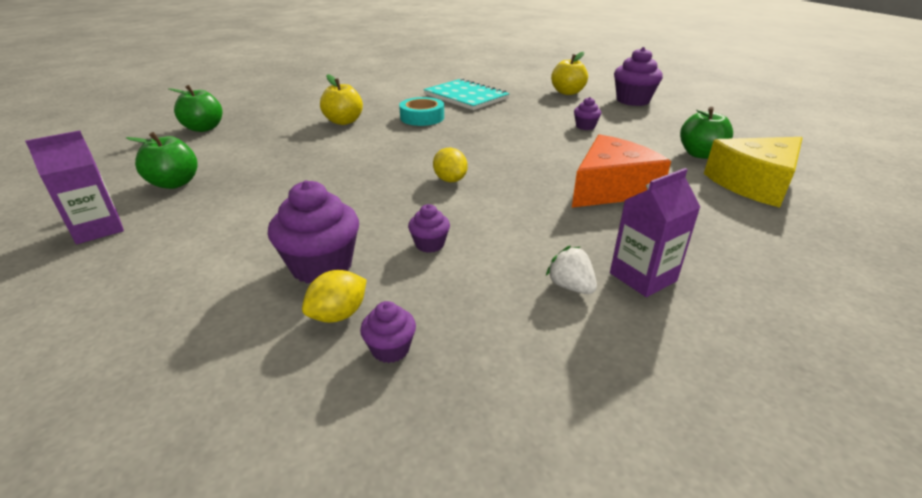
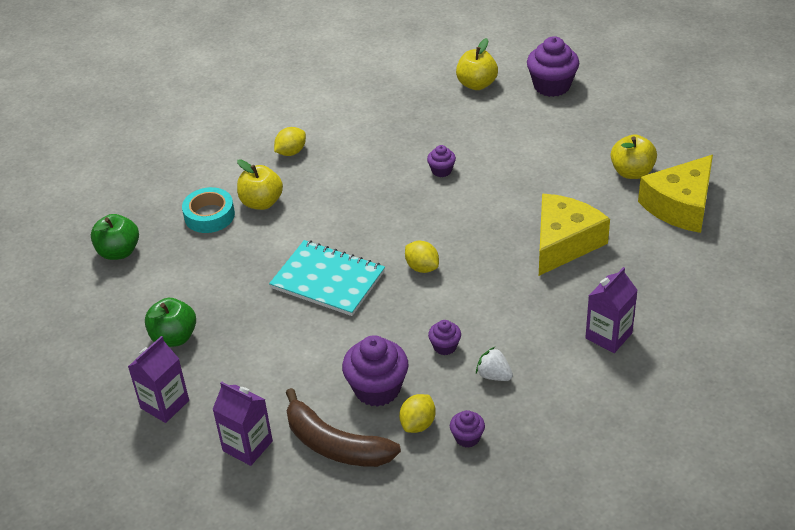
camera: 15 degrees left, 10 degrees up
(124, 286) = (247, 446): none -> purple carton
(219, 311) = (335, 445): none -> brown banana
(393, 102) = (291, 152): none -> yellow lemon
(422, 117) = (341, 174): turquoise tape -> turquoise tape (209, 215)
(466, 97) = (367, 120): turquoise notebook -> turquoise notebook (328, 280)
(570, 286) = (562, 358): white strawberry -> white strawberry (494, 375)
(585, 126) = (515, 150): purple cupcake -> purple cupcake (441, 170)
(611, 188) = (564, 243): orange cheese -> yellow cheese
(700, 154) = (632, 172): green apple -> yellow apple

